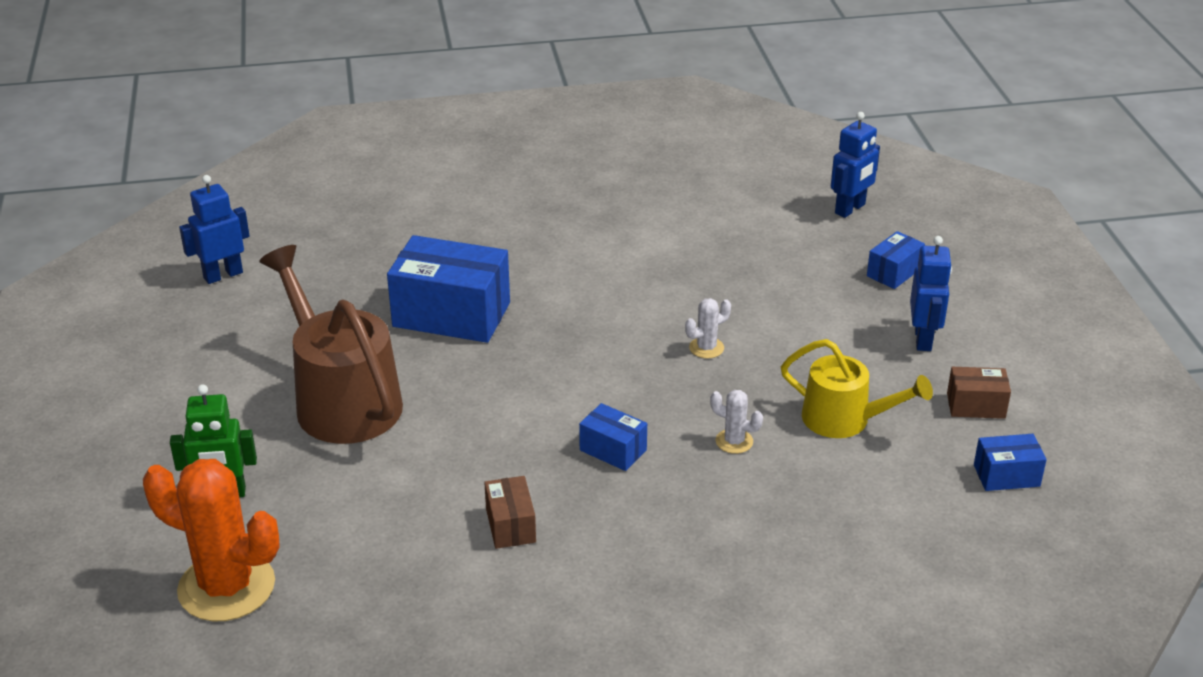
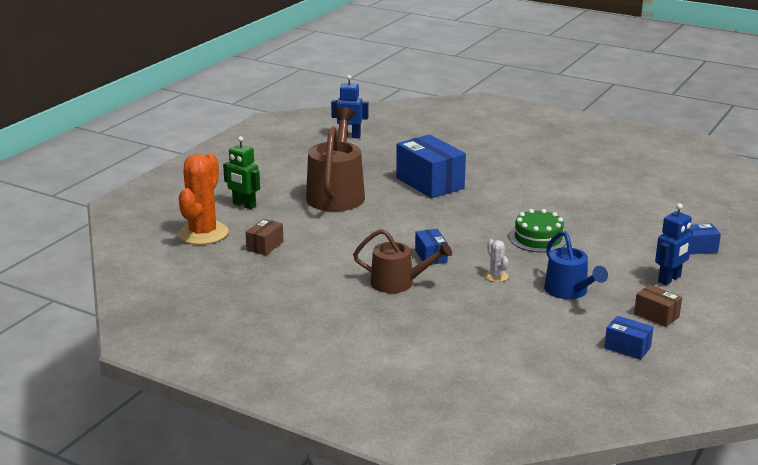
camera: 40 degrees right, 10 degrees down
(226, 587) = (203, 233): orange cactus -> orange cactus turned 45 degrees clockwise
(510, 525) = (344, 262): brown box -> brown box (265, 246)
(630, 523) = (398, 283): none -> brown watering can
(706, 348) = (538, 238): white cactus -> green cake
(845, 420) = (569, 291): yellow watering can -> blue watering can
(850, 209) = (714, 215): blue robot -> none

